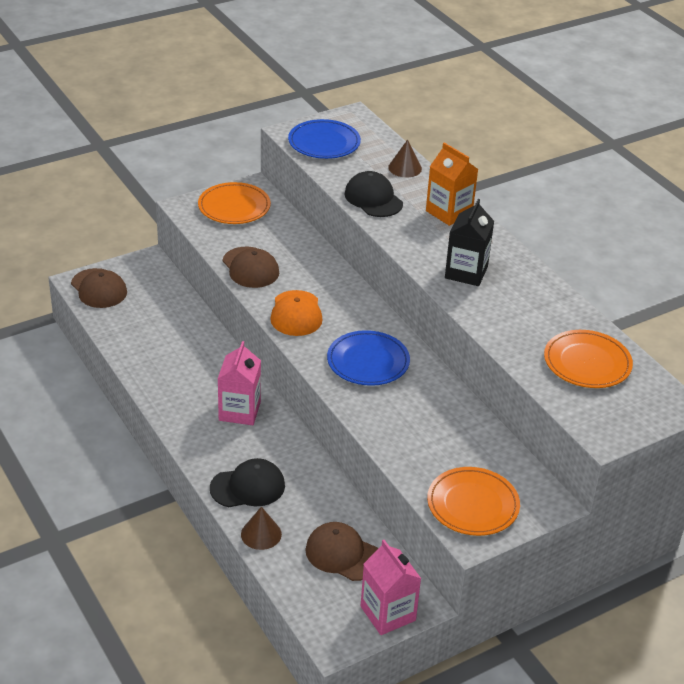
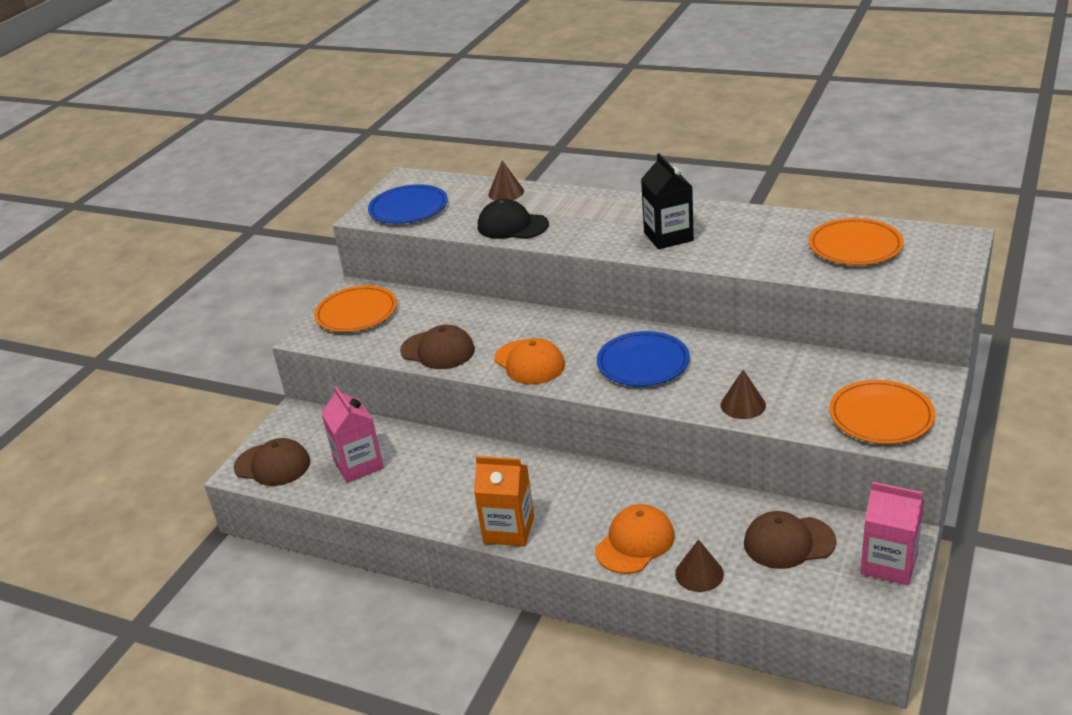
camera: 30 degrees left, 5 degrees down
(239, 411) = (544, 486): pink carton -> pink carton (358, 465)
(248, 487) = (635, 543): black cap -> orange cap
(392, 435) = (743, 405): none -> brown cone
(449, 212) = (590, 204): orange carton -> orange carton (509, 529)

